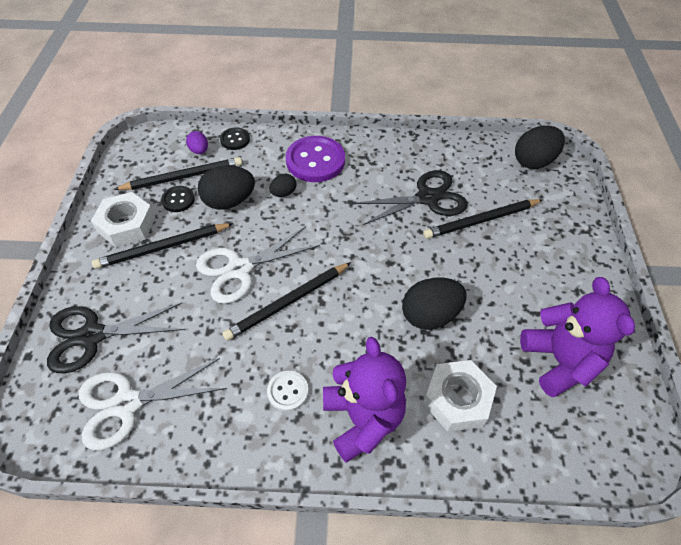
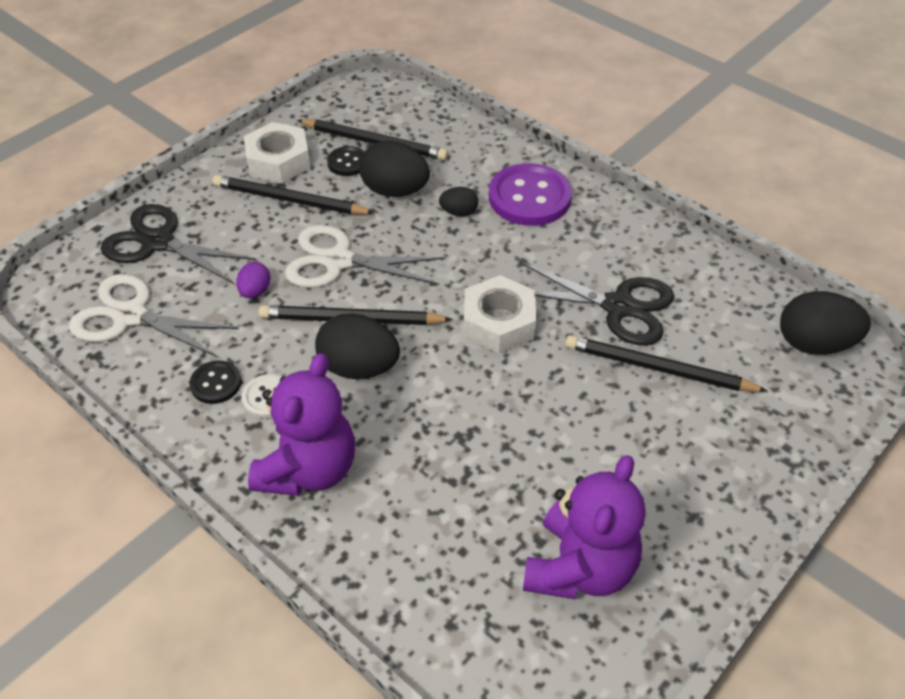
camera: 40 degrees right, 5 degrees down
(199, 151) = (417, 124): purple egg -> purple egg (255, 291)
(235, 140) = (465, 131): black button -> black button (216, 383)
(430, 315) = (482, 424): black egg -> black egg (359, 367)
(457, 399) = (420, 520): white nut -> white nut (498, 322)

